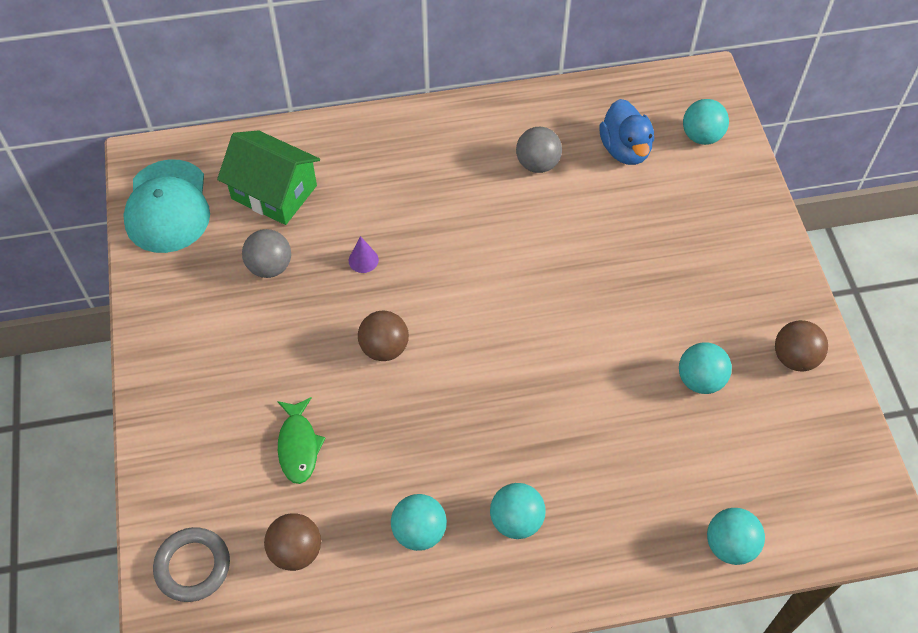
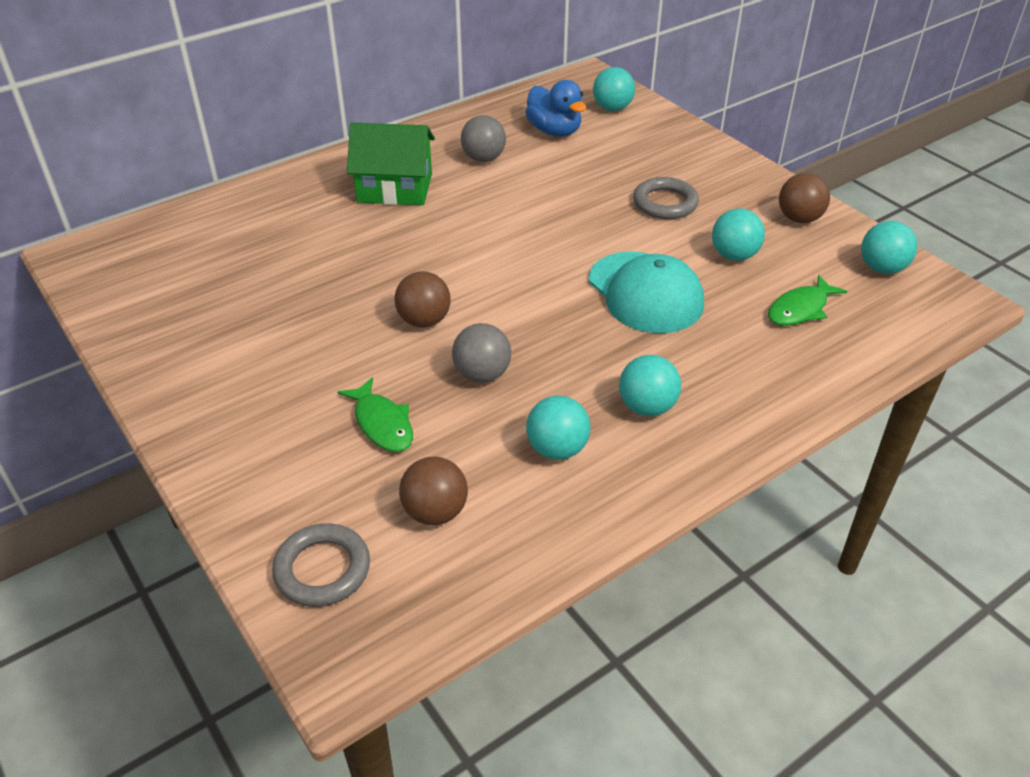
camera: 25 degrees left, 15 degrees down
(167, 207) = (122, 282): turquoise cap -> turquoise cap (645, 293)
(270, 266) = (264, 295): grey ball -> grey ball (482, 374)
(274, 192) = (235, 241): green house -> green house (395, 188)
(363, 260) = (360, 264): purple cone -> none
(675, 287) = (665, 203): none -> grey ring
(720, 470) = (800, 309): none -> green fish
(730, 545) = (852, 358): turquoise ball -> turquoise ball (882, 268)

